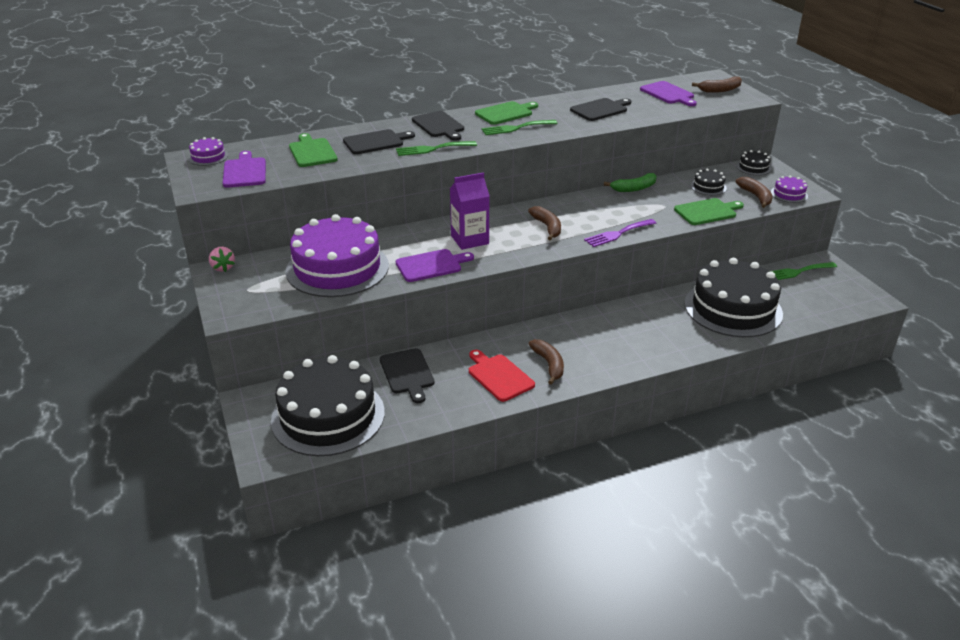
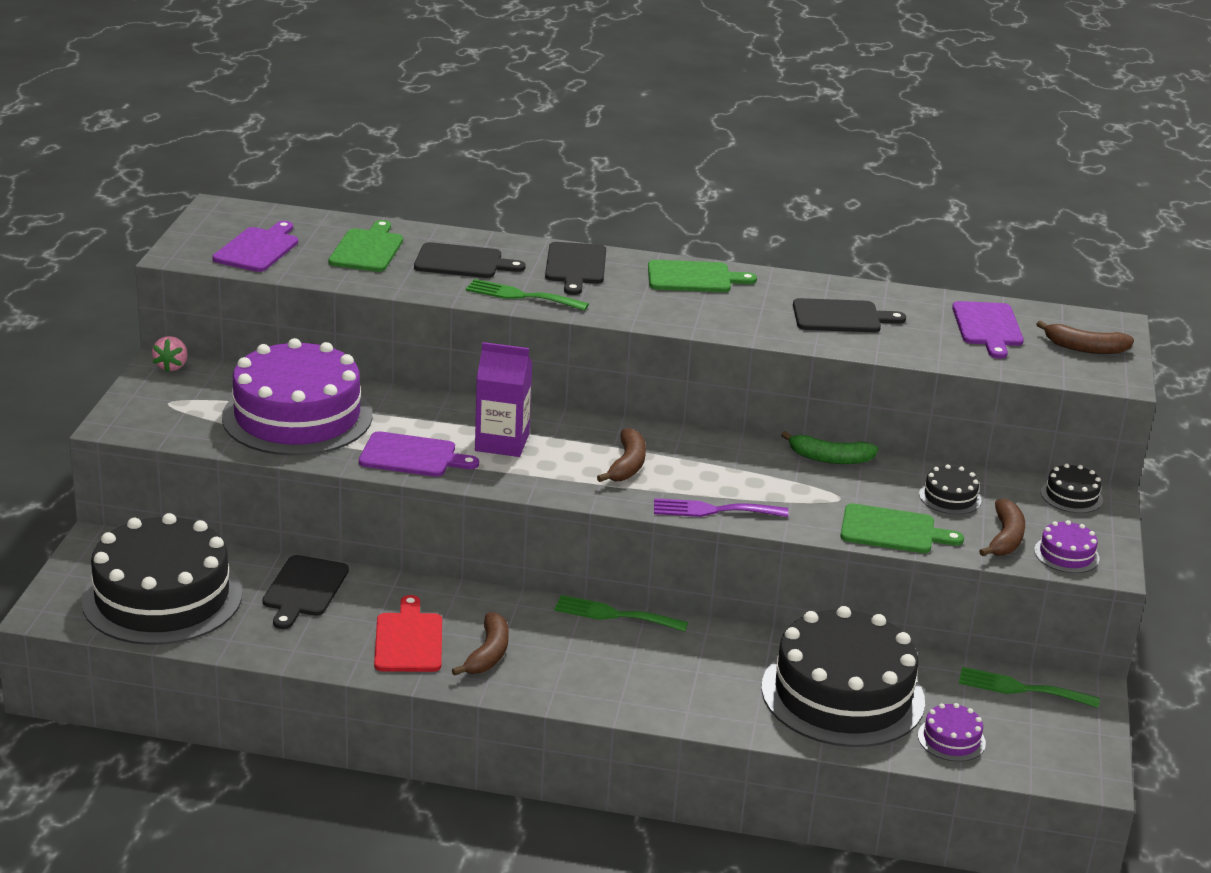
camera: 30 degrees right, 5 degrees down
(208, 157) = (240, 215): purple cake -> purple cake (951, 739)
(516, 128) = (675, 304): green fork -> green fork (614, 615)

